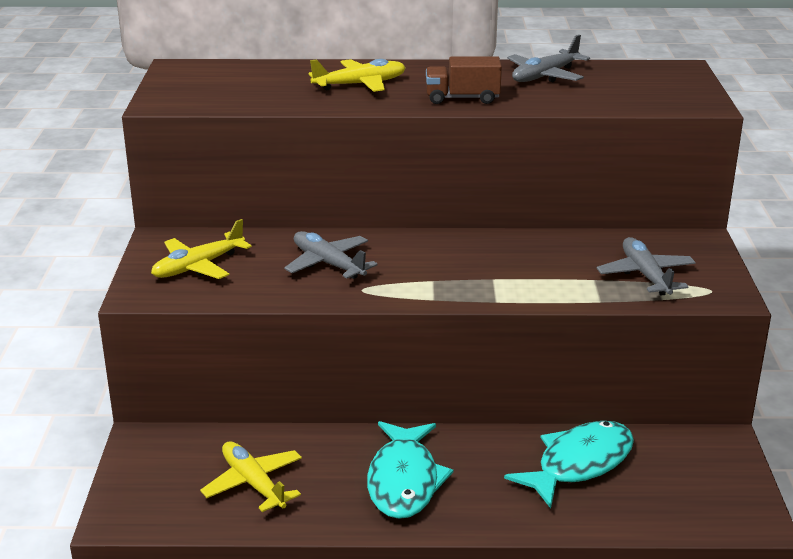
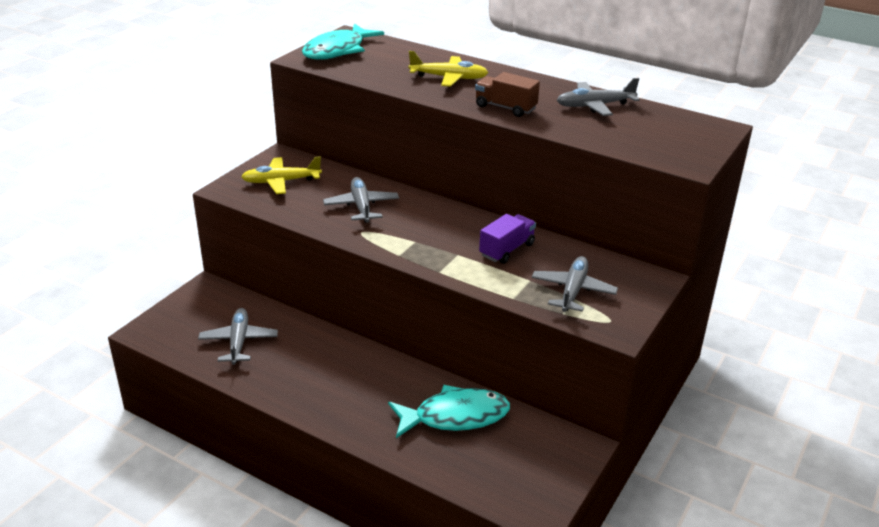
camera: 30 degrees right, 5 degrees up
(253, 483) = (239, 342): yellow plane -> grey plane
(404, 481) = (328, 378): turquoise fish -> turquoise fish (337, 50)
(536, 258) = (507, 250): none -> purple truck

